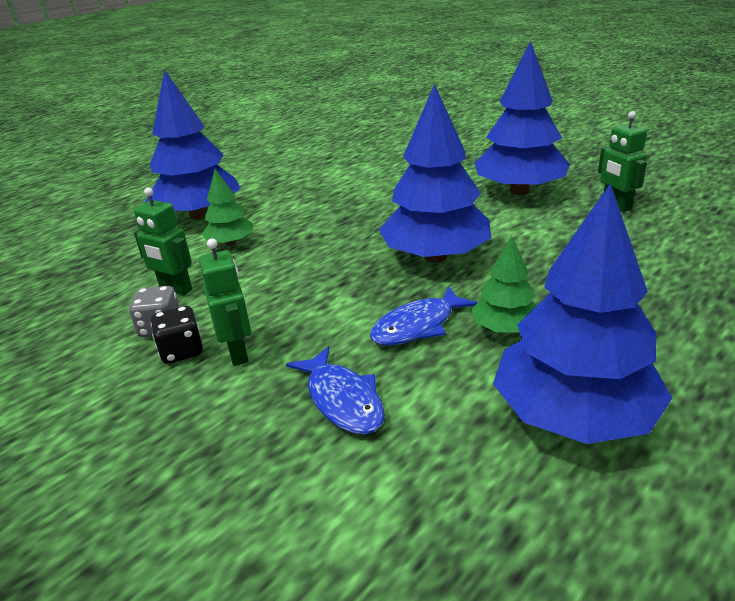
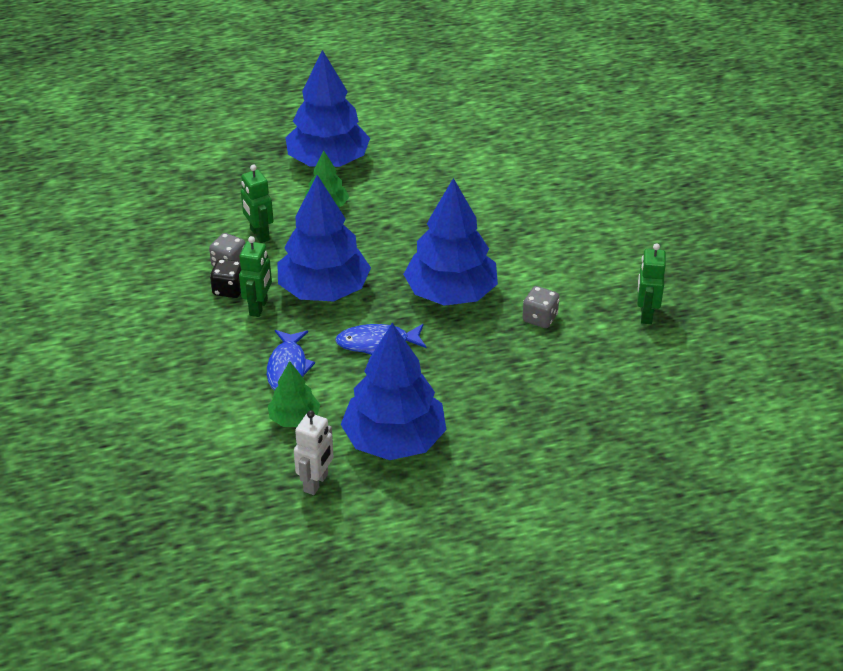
camera: 30 degrees right, 10 degrees up
(505, 328) = (425, 372): green tree -> green tree (294, 418)
(519, 191) = (596, 259): blue tree -> blue tree (324, 290)
(540, 241) = (540, 318): none -> grey dice
(557, 535) = (316, 483): none -> white robot

